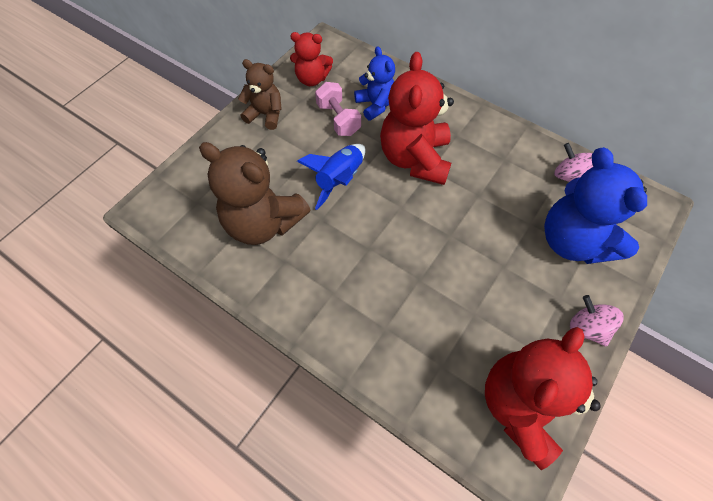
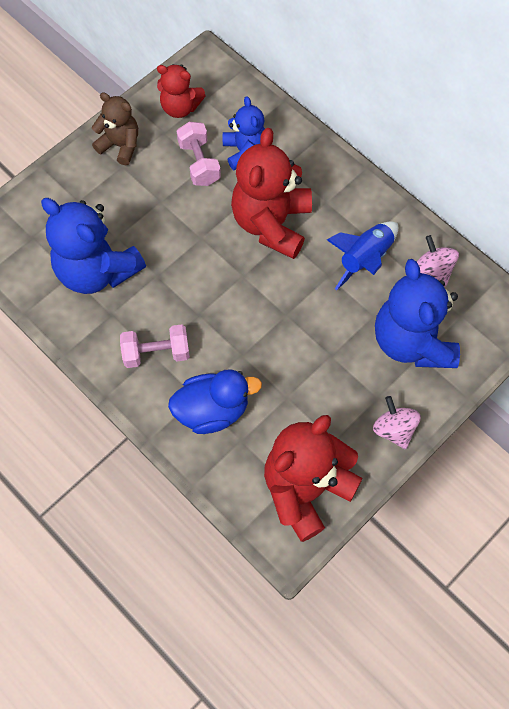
camera: 10 degrees right, 5 degrees up
(263, 222) = (97, 270): brown teddy bear -> blue teddy bear
(336, 291) = (156, 353): none -> pink dumbbell
(339, 180) = (185, 235): blue rocket -> blue rocket (365, 259)
(405, 339) = (212, 410): none -> blue duck

